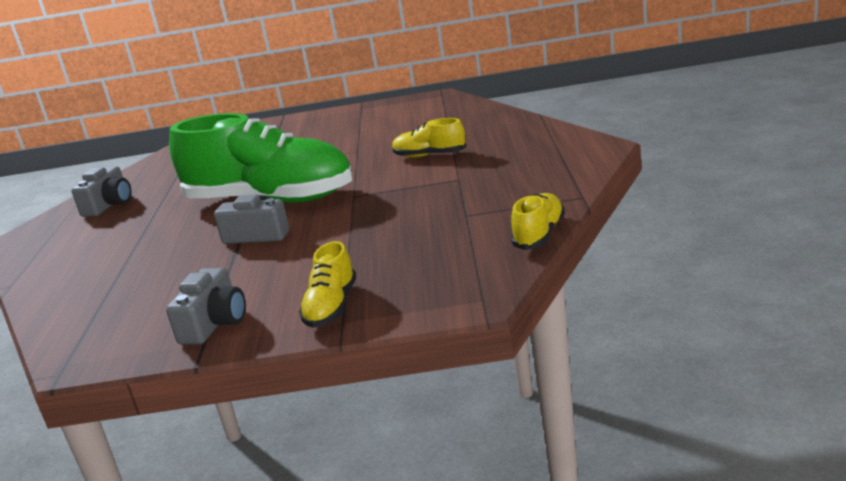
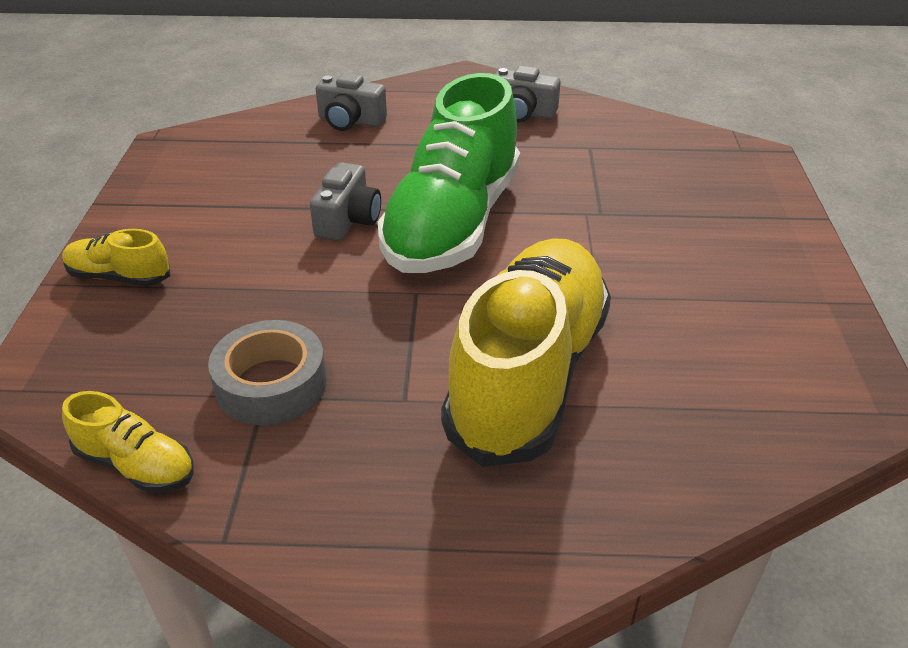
camera: 90 degrees right, 15 degrees up
(214, 323) = (160, 206): grey camera -> grey camera (350, 121)
(429, 155) = (528, 374): yellow shoe -> yellow shoe, size x2.30
(454, 215) = (271, 384): none -> grey tape

